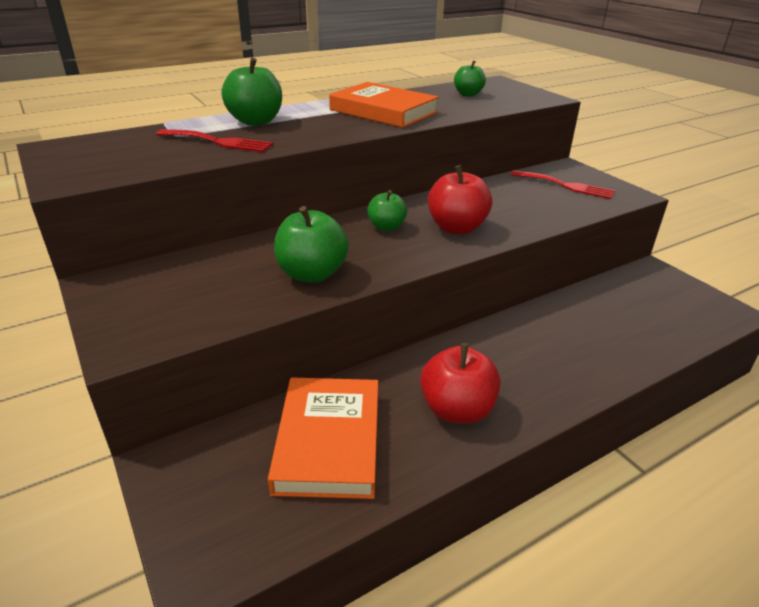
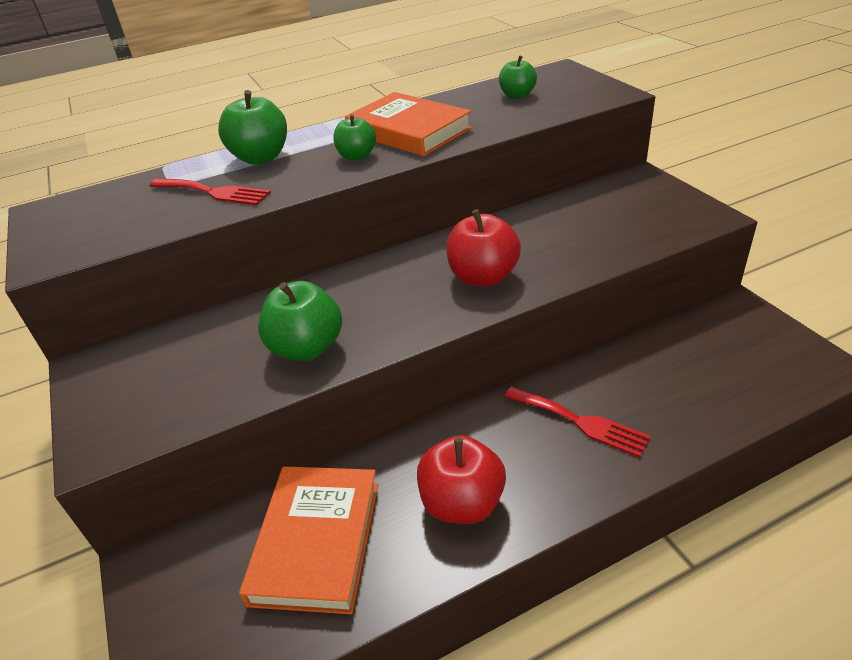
camera: 10 degrees right, 5 degrees up
(386, 227) = (403, 279): green apple -> green apple (357, 156)
(566, 186) = (631, 207): red fork -> red fork (580, 422)

